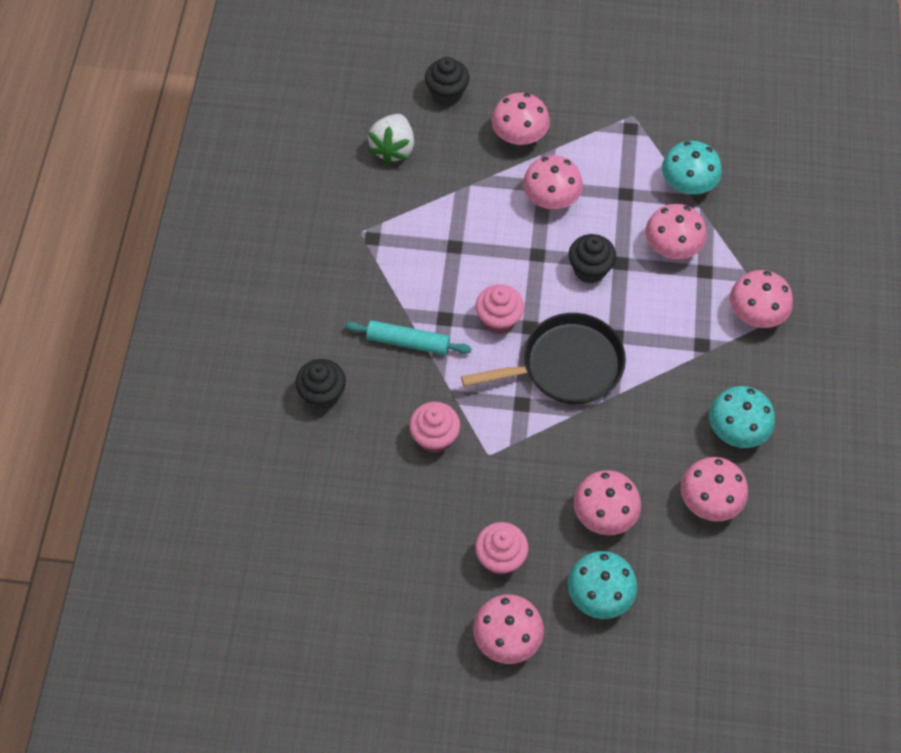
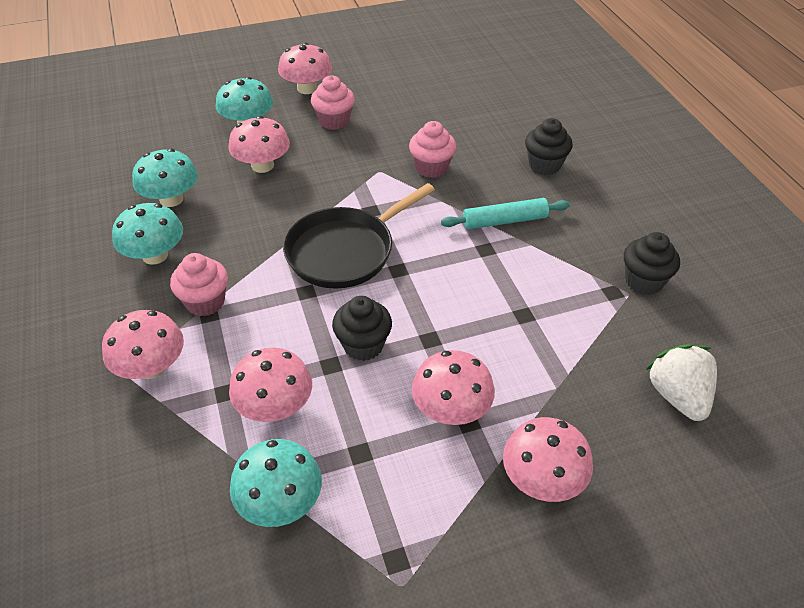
camera: 155 degrees right, 15 degrees down
(447, 94) = (680, 503): black cupcake -> black cupcake (643, 281)
(499, 320) = (432, 265): pink cupcake -> pink cupcake (205, 302)
(709, 500) = (171, 199): pink mushroom -> turquoise mushroom

